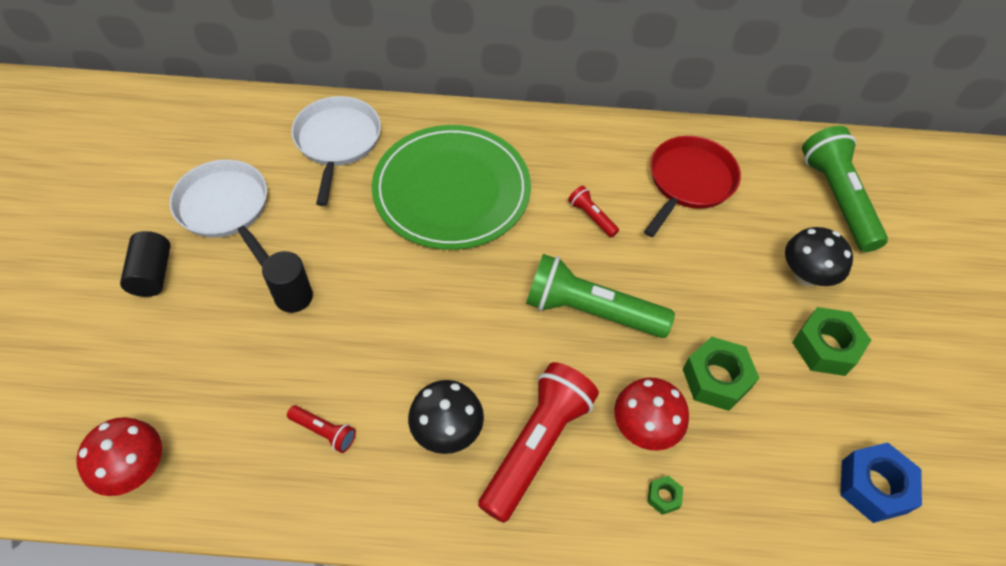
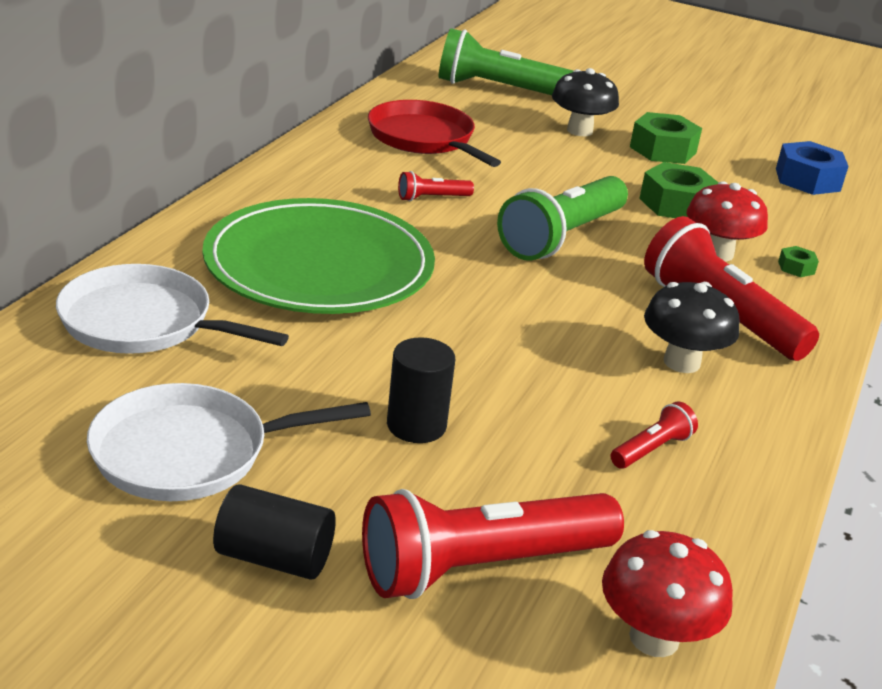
camera: 70 degrees left, 25 degrees down
(173, 367) = (482, 567): none -> red flashlight

